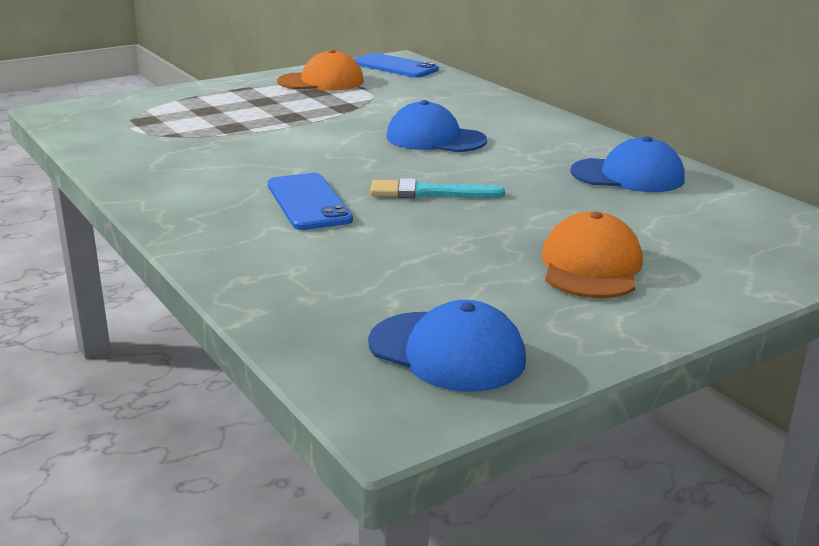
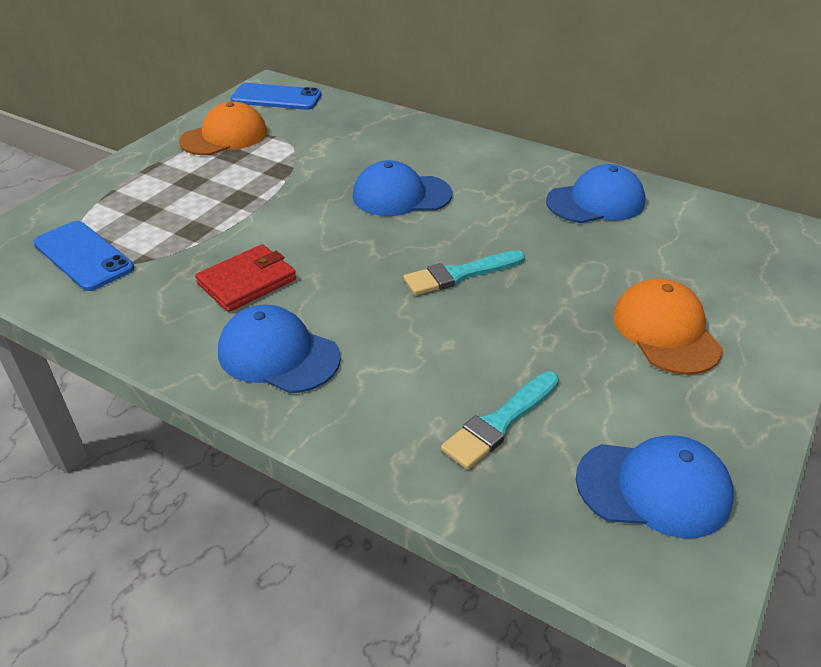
camera: 25 degrees left, 15 degrees up
(214, 204) = (278, 355): none -> blue cap
(239, 161) = (247, 281): none -> red wallet
(308, 202) = (366, 323): blue phone -> blue phone (83, 256)
(353, 281) = (500, 422): none -> turquoise brush

